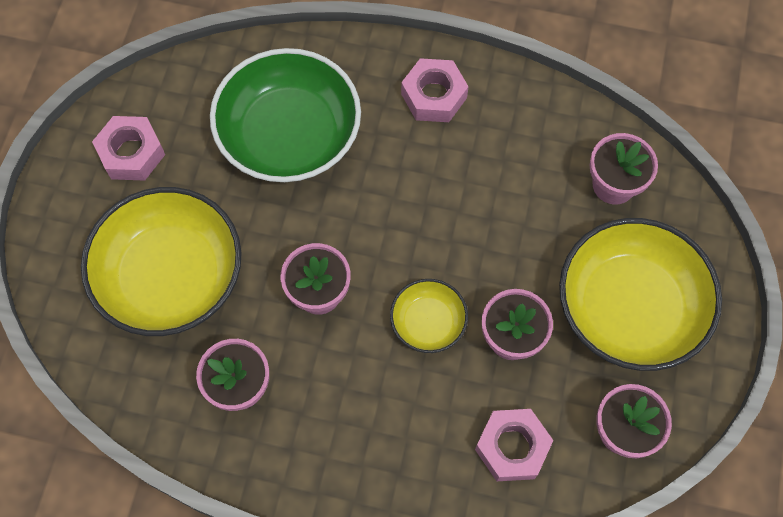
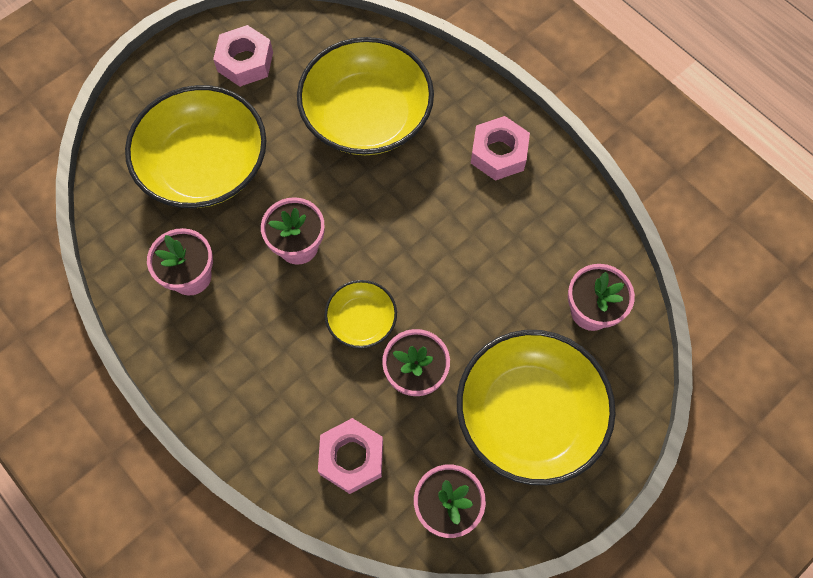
camera: 35 degrees right, 0 degrees up
(289, 134) = (367, 116): green bowl -> yellow bowl

